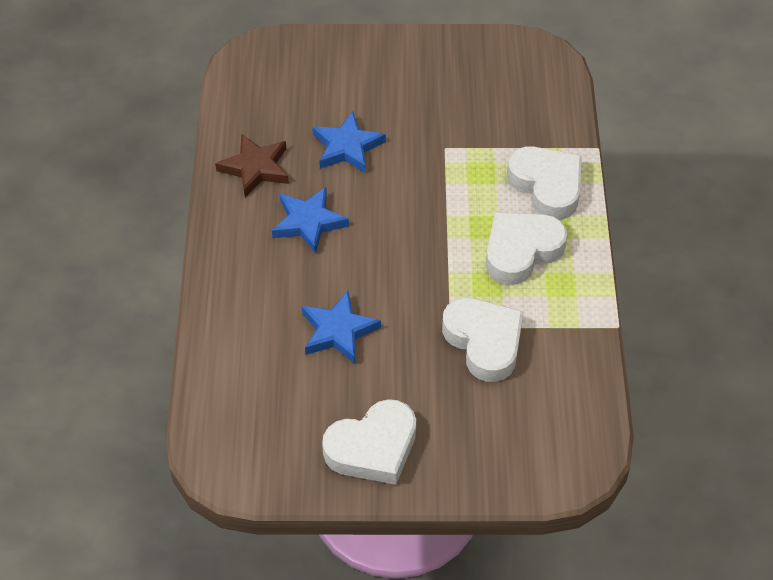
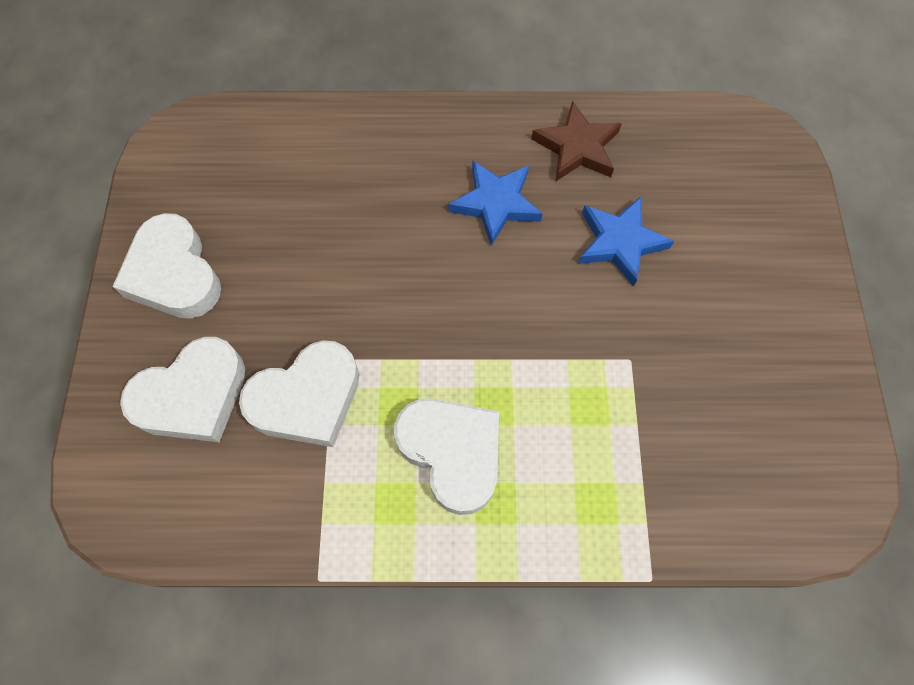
camera: 90 degrees right, 15 degrees up
(338, 331) = (335, 237): blue star -> none
(547, 186) = (570, 496): white heart -> white heart (193, 396)

